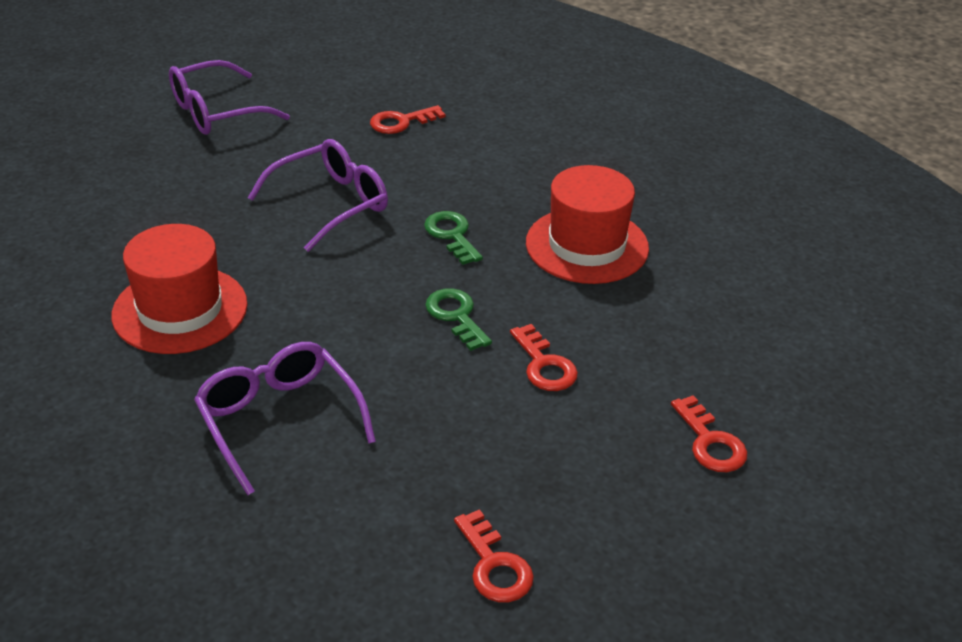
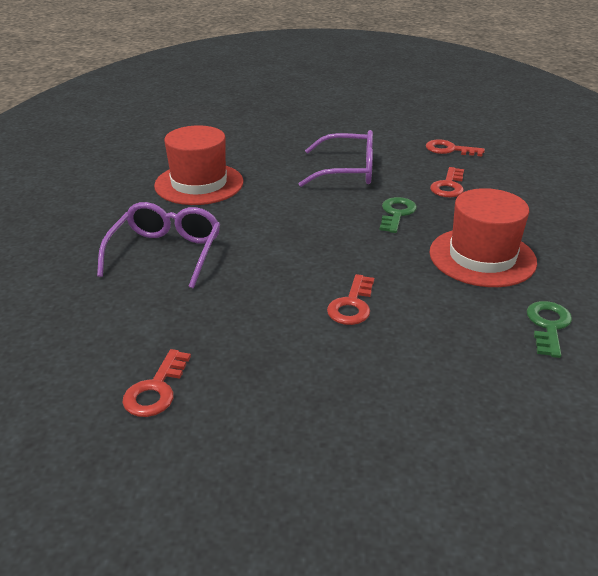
camera: 45 degrees right, 5 degrees down
(217, 112) = (349, 111): purple glasses -> none
(456, 316) = (336, 253): green key -> green key (548, 325)
(710, 442) = (402, 415): red key -> red key (448, 186)

